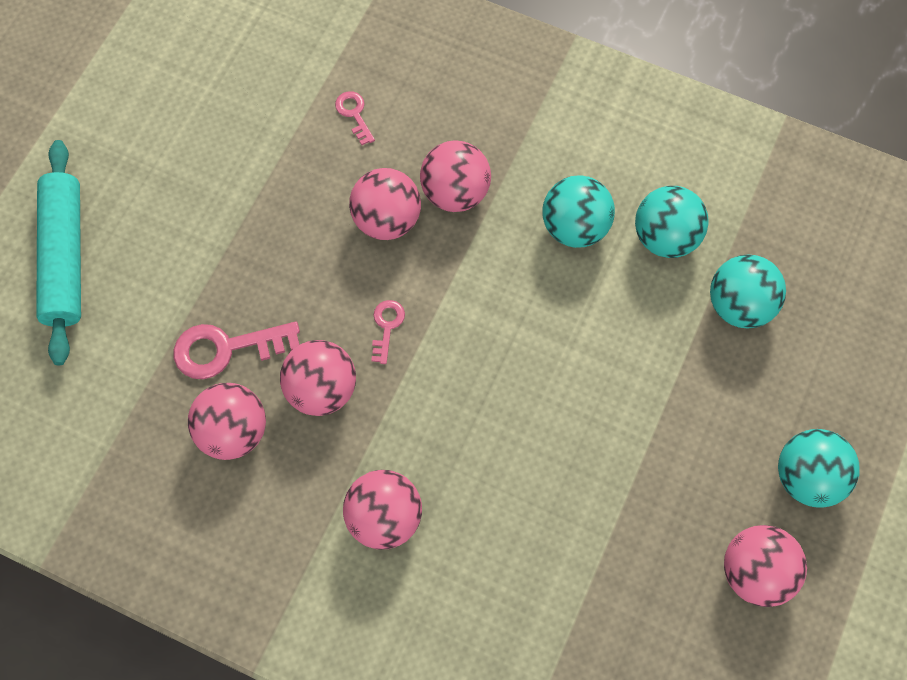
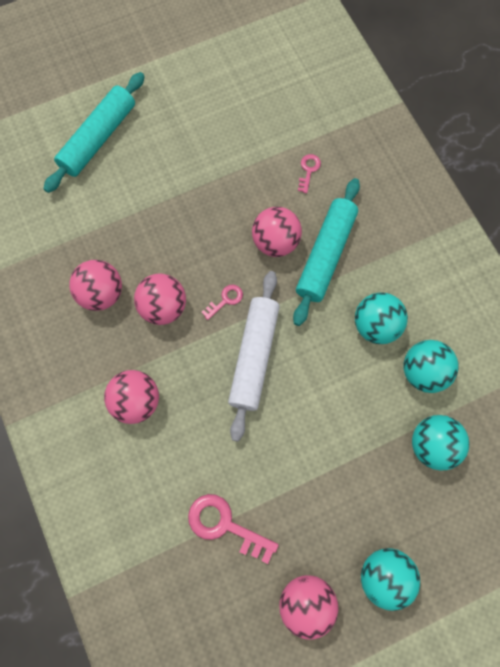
camera: 40 degrees right, 5 degrees up
(226, 349) = (135, 247): pink key -> pink key (225, 525)
(455, 193) = (325, 255): pink ball -> turquoise rolling pin
(474, 363) = (254, 356): none -> white rolling pin

